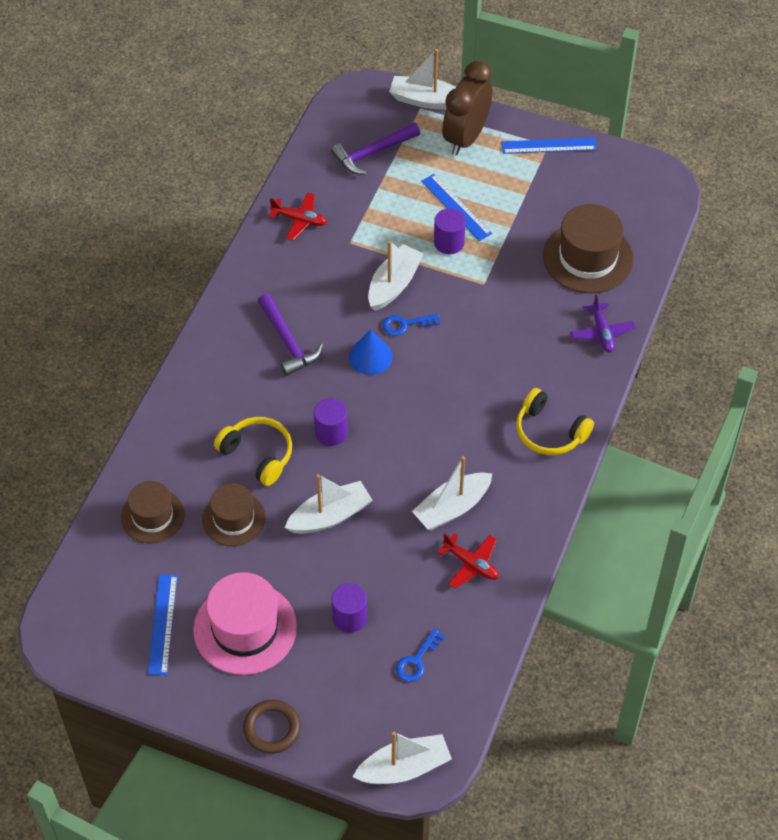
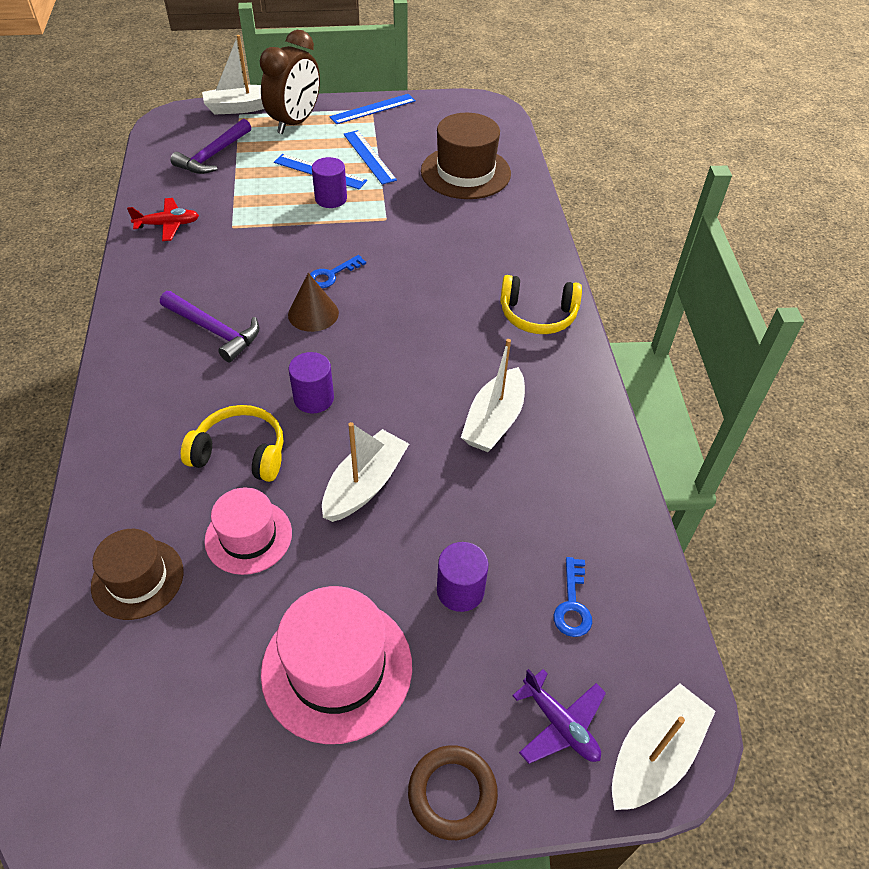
camera: 30 degrees left, 5 degrees down
(163, 624) = (219, 718): blue ruler -> blue ruler (369, 157)
(234, 518) = (248, 536): brown hat -> pink hat
(370, 356) = (313, 313): blue cone -> brown cone
(394, 284) = (298, 246): white boat -> none
(466, 138) = (295, 122): brown clock -> brown clock turned 150 degrees counterclockwise
(471, 564) = (554, 469): red plane -> none
(602, 332) = (522, 221): purple plane -> purple plane (560, 724)

